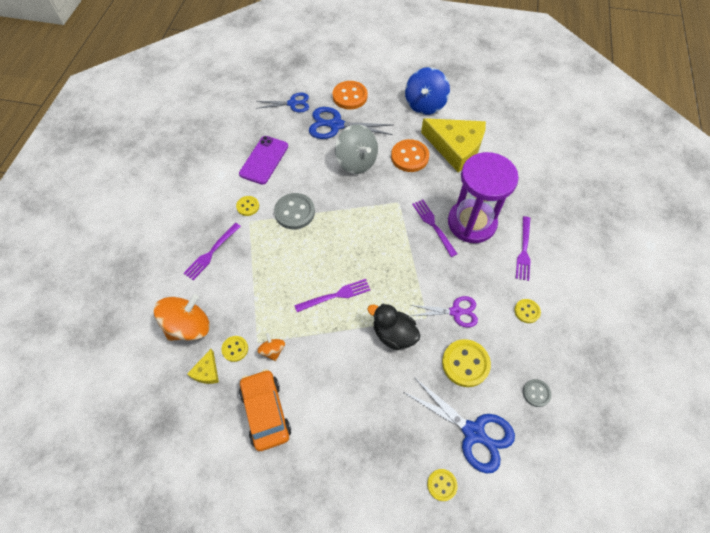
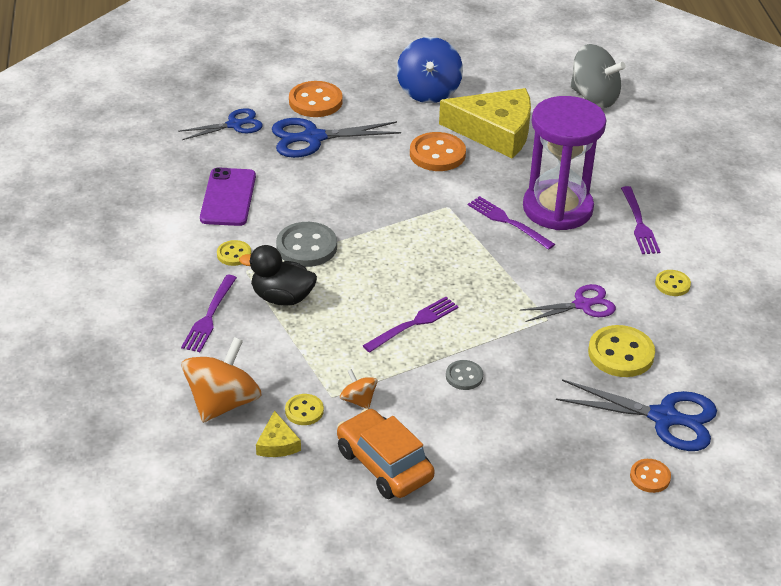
camera: 20 degrees left, 20 degrees down
(356, 162) = (365, 173): grey spinning top -> grey spinning top (594, 97)
(393, 334) = (513, 346): black duck -> black duck (282, 297)
(442, 485) = (650, 477): yellow button -> orange button
(536, 393) = (722, 361): grey button -> grey button (464, 376)

